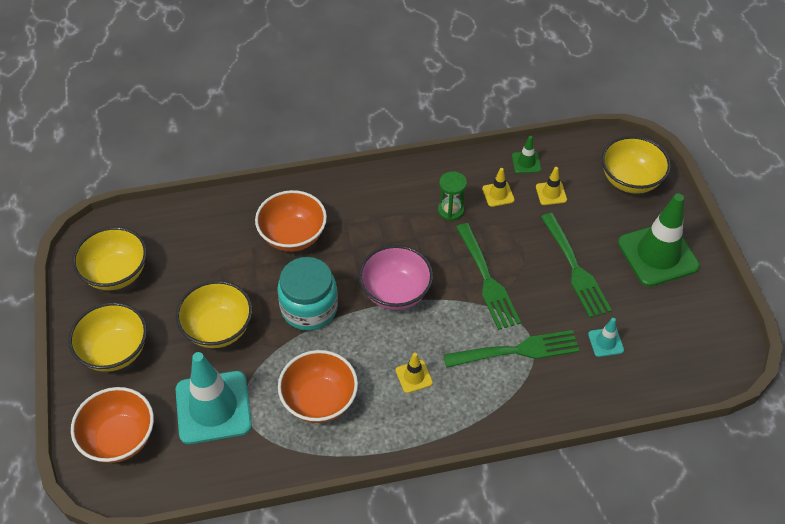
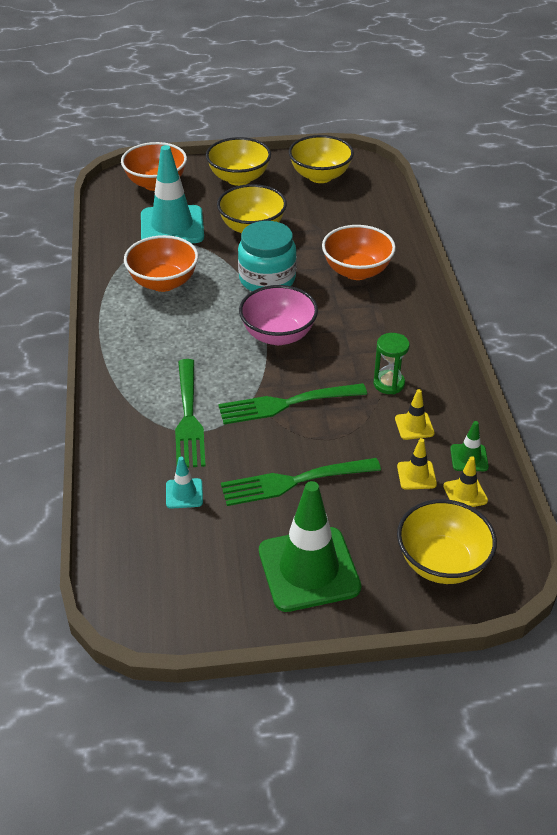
camera: 95 degrees right, 10 degrees down
(414, 376) = (174, 341): yellow traffic cone -> yellow traffic cone (465, 493)

